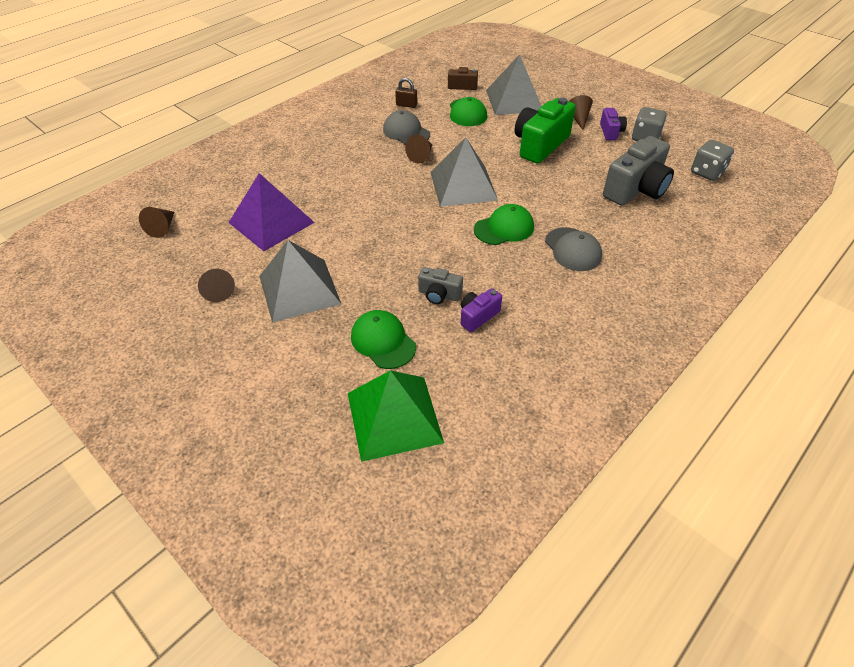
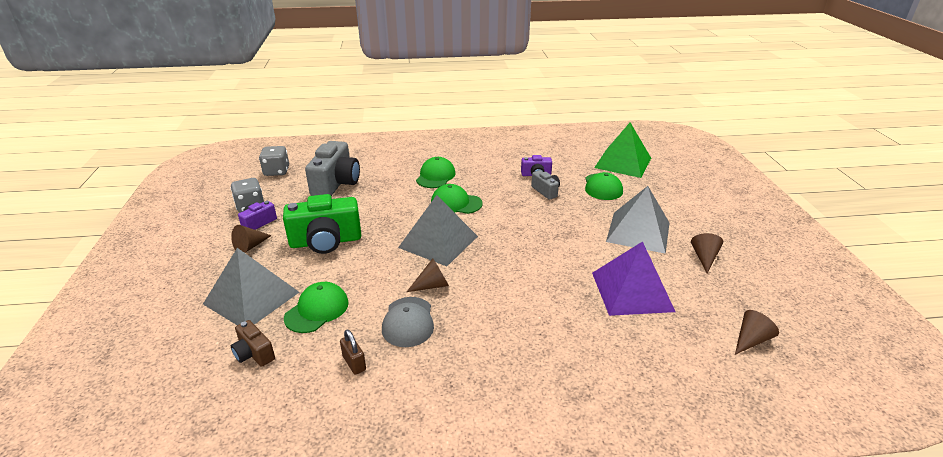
camera: 140 degrees left, 15 degrees down
(573, 249) = (435, 176): grey cap -> green cap
(636, 189) = (336, 184): grey camera -> grey camera turned 105 degrees clockwise

